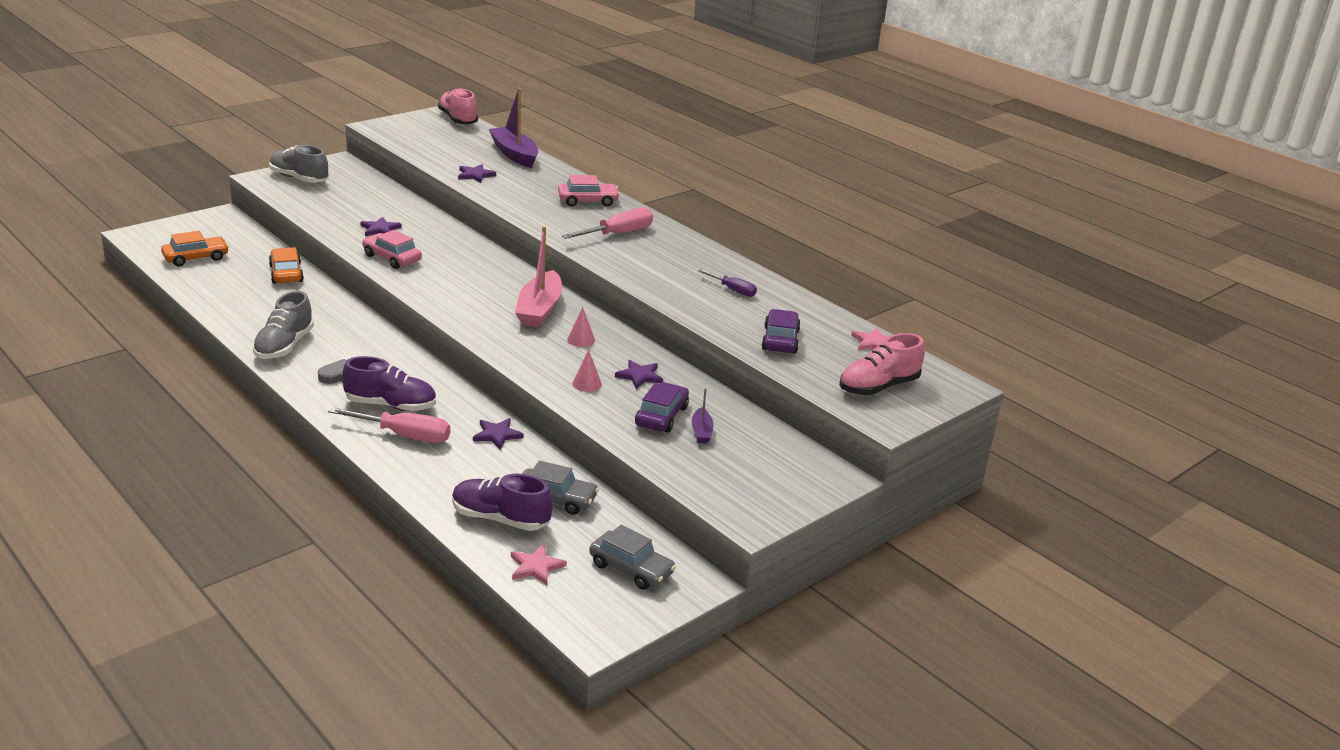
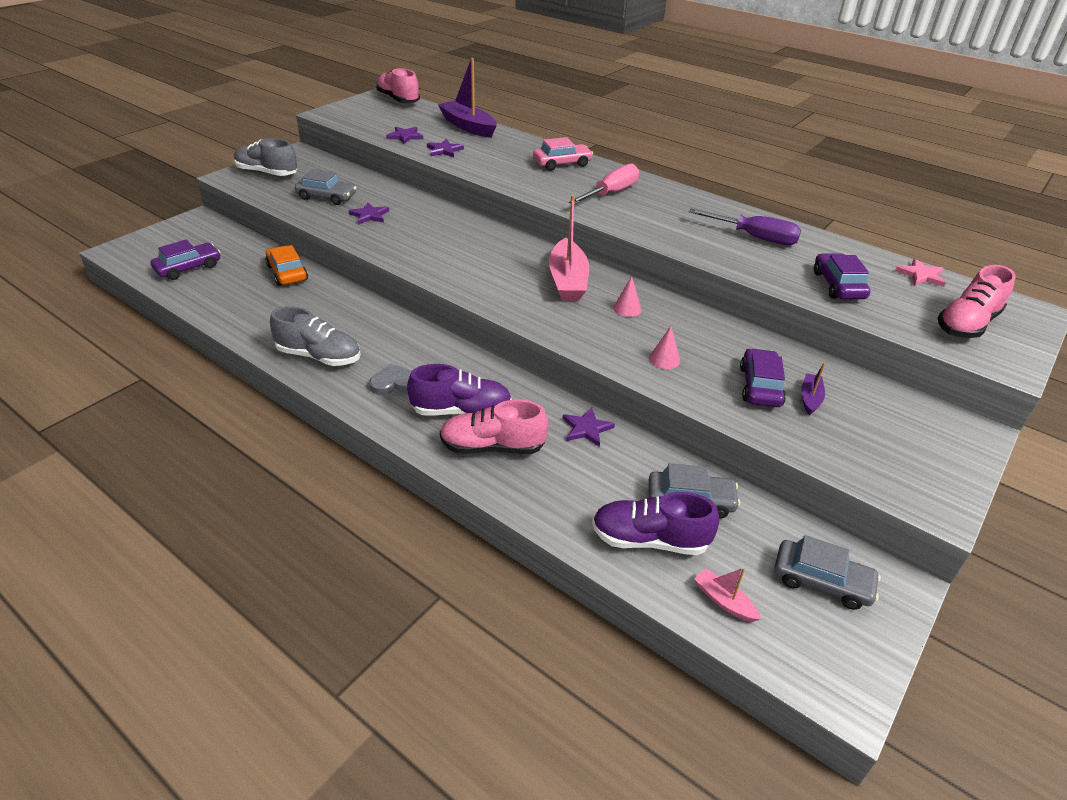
camera: 10 degrees left, 10 degrees up
(196, 258) = (188, 268): orange car -> purple car
(284, 346) = (319, 356): grey shoe -> grey shoe turned 75 degrees counterclockwise
(347, 207) = (327, 197): none -> grey car
(392, 258) = (396, 244): pink car -> none
(403, 435) = (493, 447): pink screwdriver -> pink shoe
(536, 567) = (724, 601): pink star -> pink boat
(639, 376) = (708, 342): purple star -> purple star (405, 136)
(701, 431) = (810, 398): purple boat -> purple boat turned 150 degrees counterclockwise
(732, 290) = (754, 237): purple screwdriver -> purple screwdriver, size x1.65

